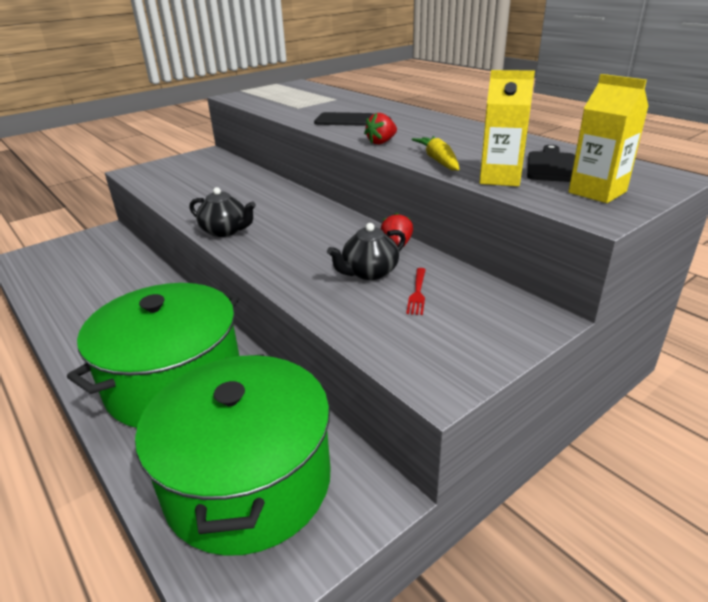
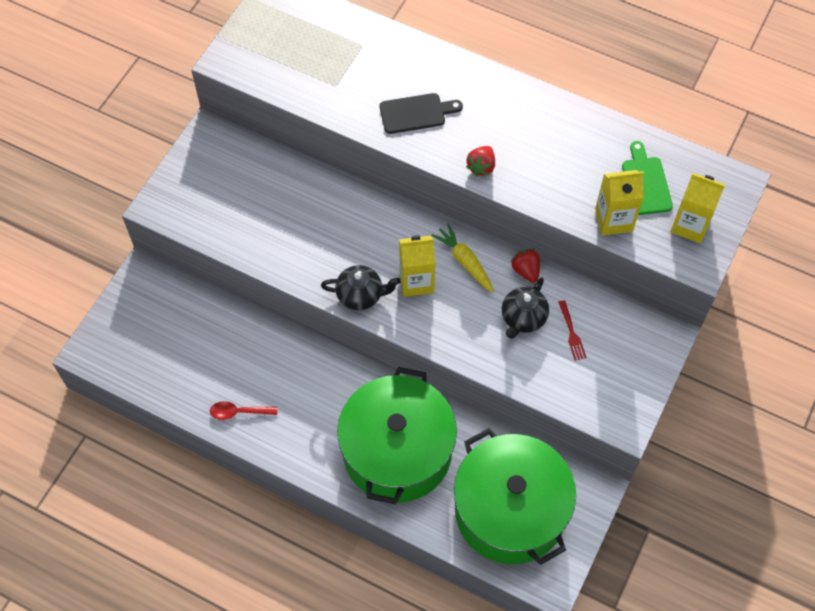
camera: 25 degrees left, 30 degrees up
(72, 315) = (239, 412): none -> red spoon
(283, 233) = (416, 281): none -> yellow carton
(438, 161) = (551, 197): yellow carrot -> yellow carrot (465, 262)
(551, 165) = (646, 182): black cutting board -> green cutting board

